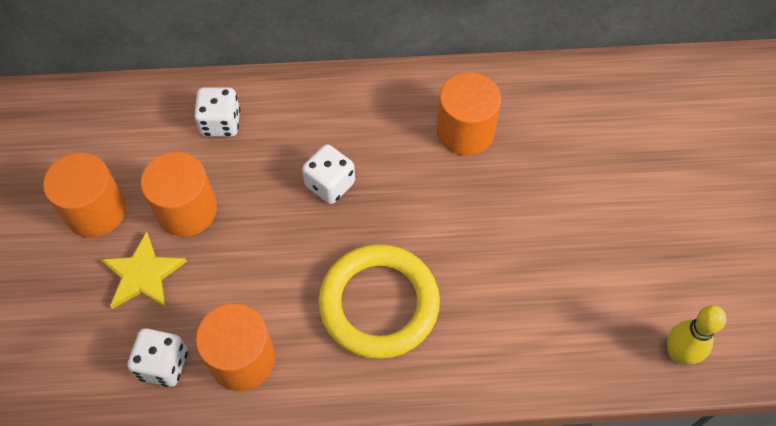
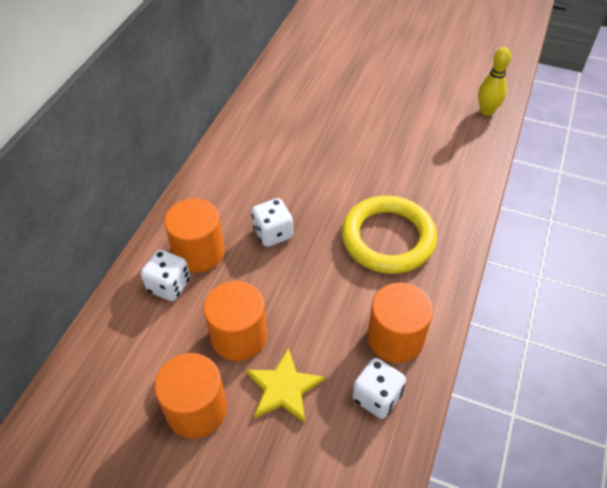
camera: 65 degrees left, 10 degrees down
(465, 131) = (276, 145): orange cylinder -> orange cylinder (199, 252)

